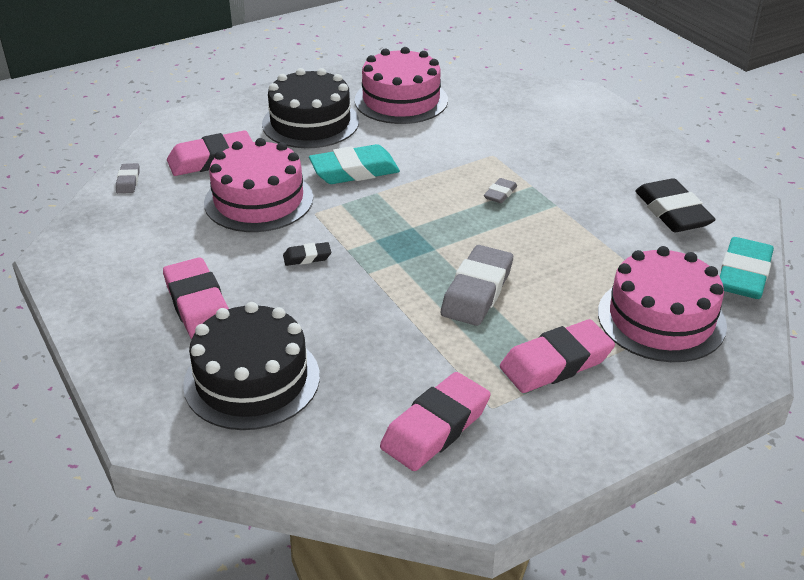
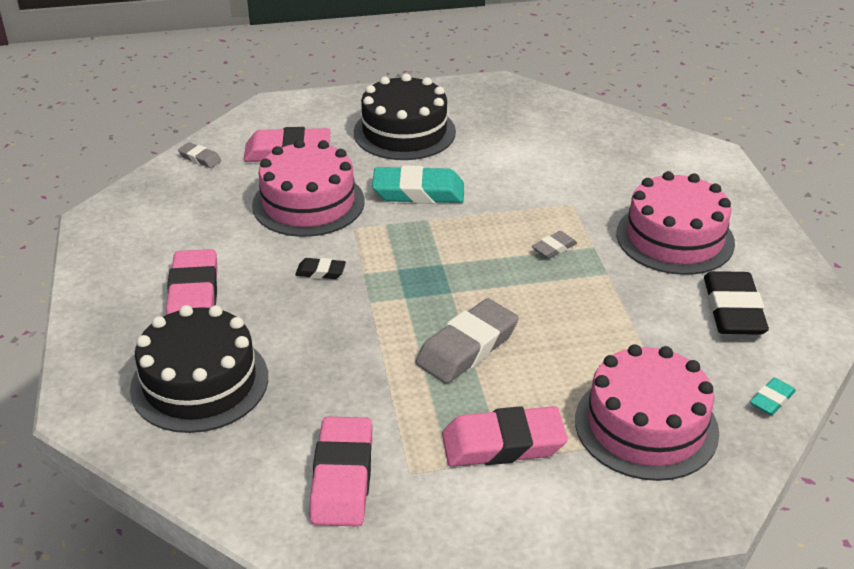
camera: 20 degrees right, 0 degrees up
(128, 181) = (200, 158): grey eraser -> grey eraser turned 75 degrees counterclockwise
(401, 100) = (510, 125): pink cake -> pink cake (675, 238)
(435, 427) = (342, 477): pink eraser -> pink eraser turned 60 degrees counterclockwise
(743, 274) = (771, 400): turquoise eraser -> turquoise eraser, size x0.49

